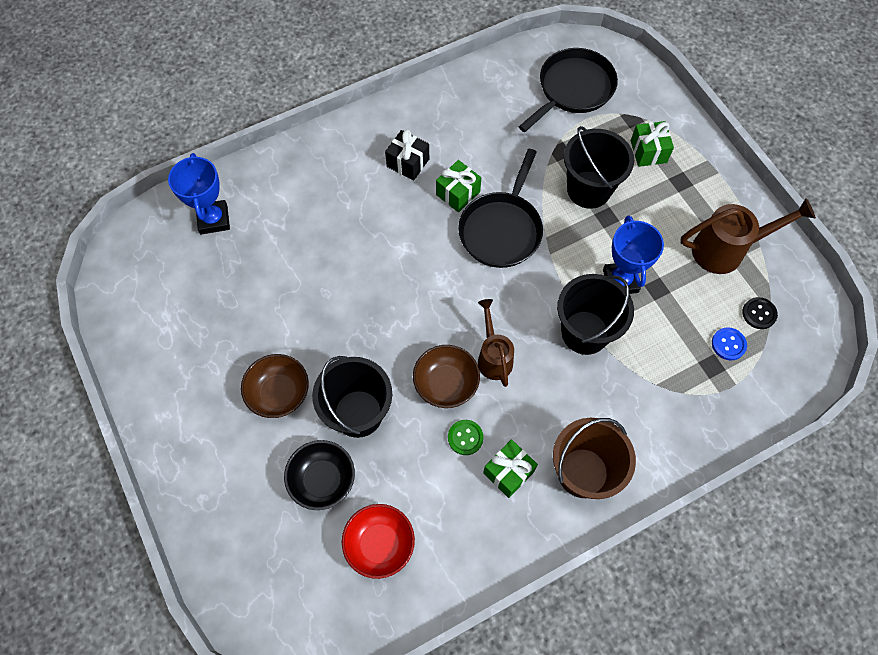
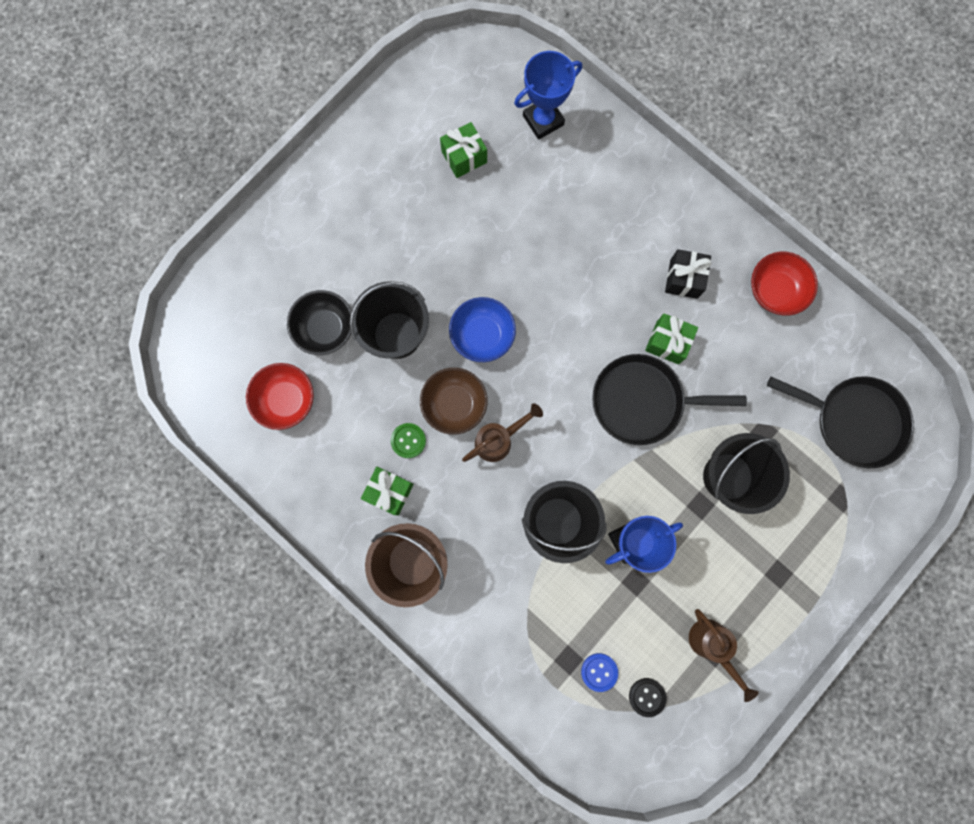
camera: 70 degrees right, 15 degrees up
(279, 393) = (391, 257): brown bowl -> none
(390, 337) = (482, 335): none -> blue bowl
(446, 103) = (775, 290): none -> red bowl
(648, 151) = (804, 528): green gift -> green gift (464, 157)
(726, 250) = (711, 644): brown watering can -> brown watering can, size x0.66

